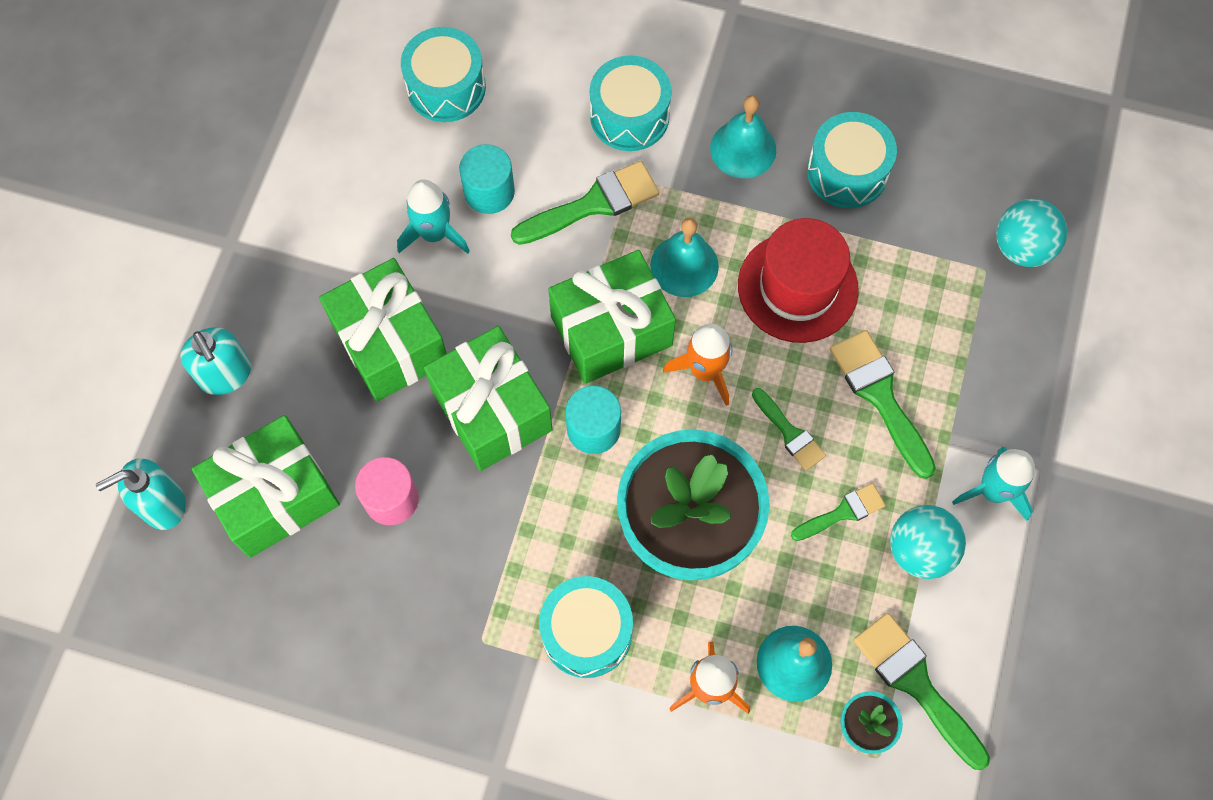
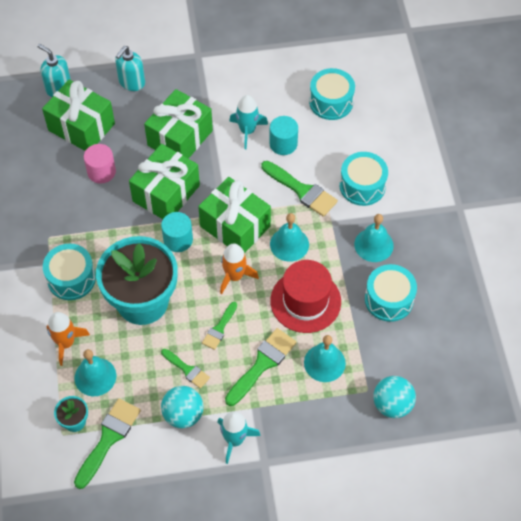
camera: 65 degrees right, 10 degrees down
(915, 307) = (324, 363): none -> turquoise bell

